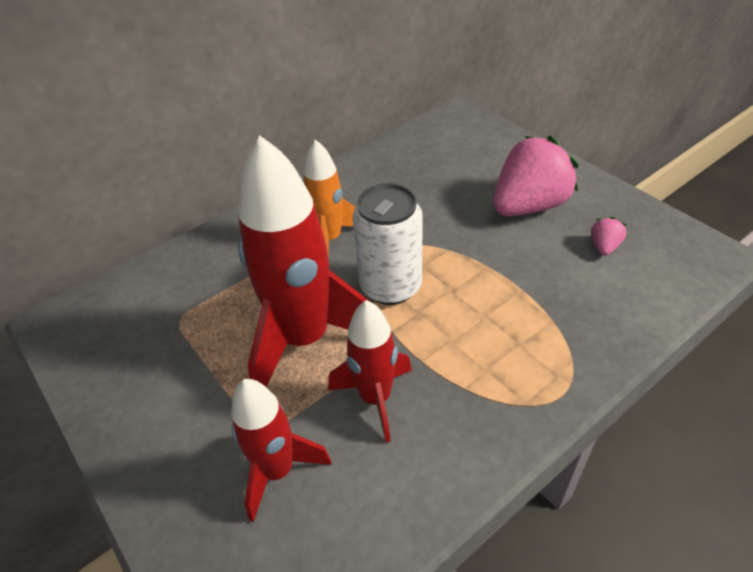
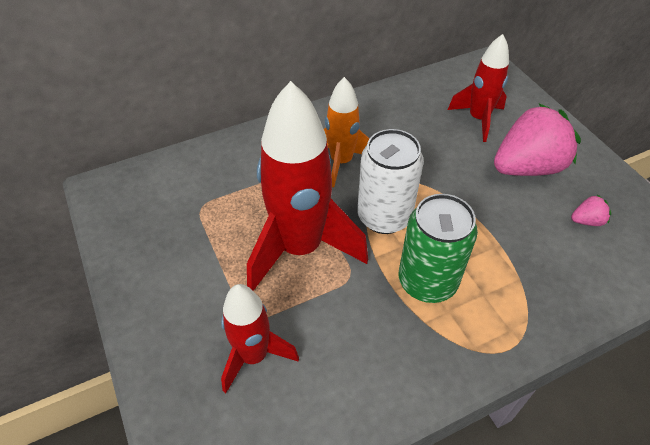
camera: 10 degrees right, 5 degrees up
(375, 398) = (347, 314): red rocket -> red rocket (478, 119)
(455, 344) = (427, 282): none -> green can
(604, 247) = (586, 221): pink strawberry -> pink strawberry turned 45 degrees clockwise

